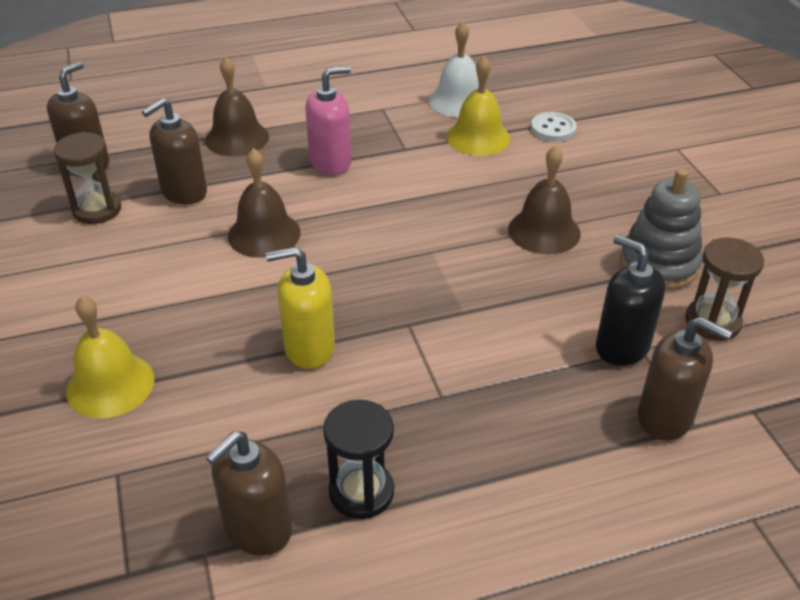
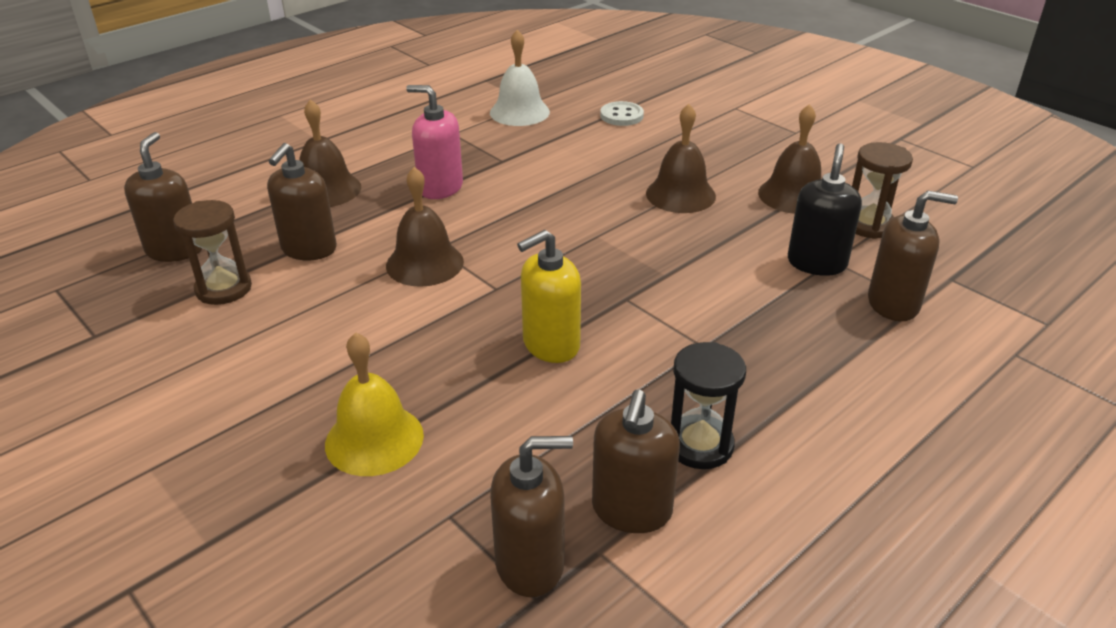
camera: 25 degrees left, 5 degrees down
(144, 542) = (530, 564): none -> brown soap dispenser
(331, 162) = (440, 188): pink soap dispenser -> pink soap dispenser turned 105 degrees counterclockwise
(478, 137) = (562, 136): yellow bell -> none
(622, 346) = (816, 263): black soap dispenser -> black soap dispenser turned 90 degrees clockwise
(658, 264) = (793, 195): grey stacking toy -> brown bell

